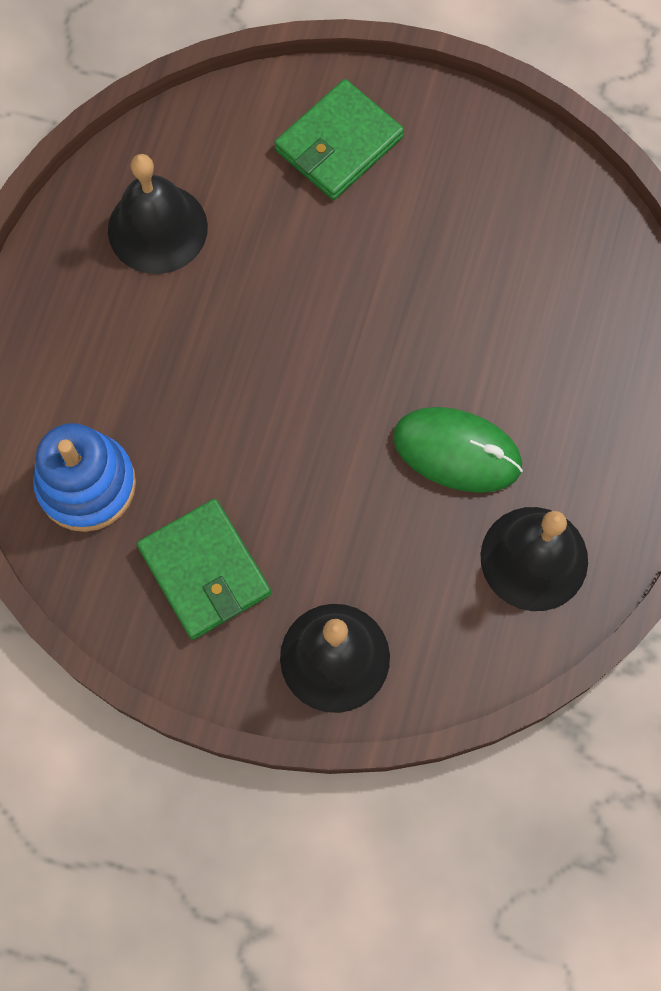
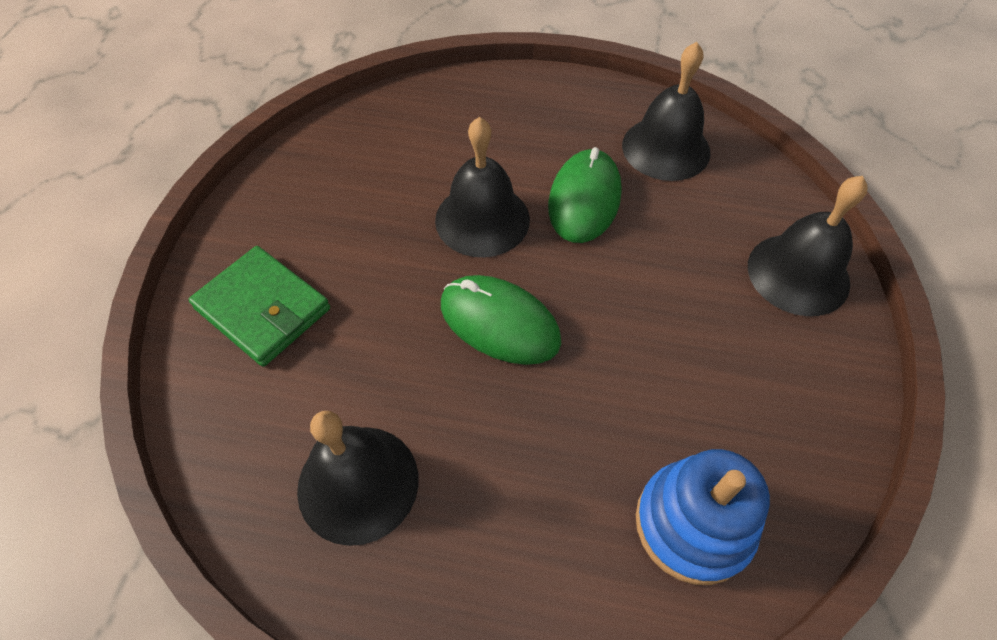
camera: 95 degrees left, 15 degrees down
(205, 570) = (754, 388): green wallet -> none
(302, 349) = (499, 323): none -> green mouse
(435, 343) = (482, 219): none -> black bell

